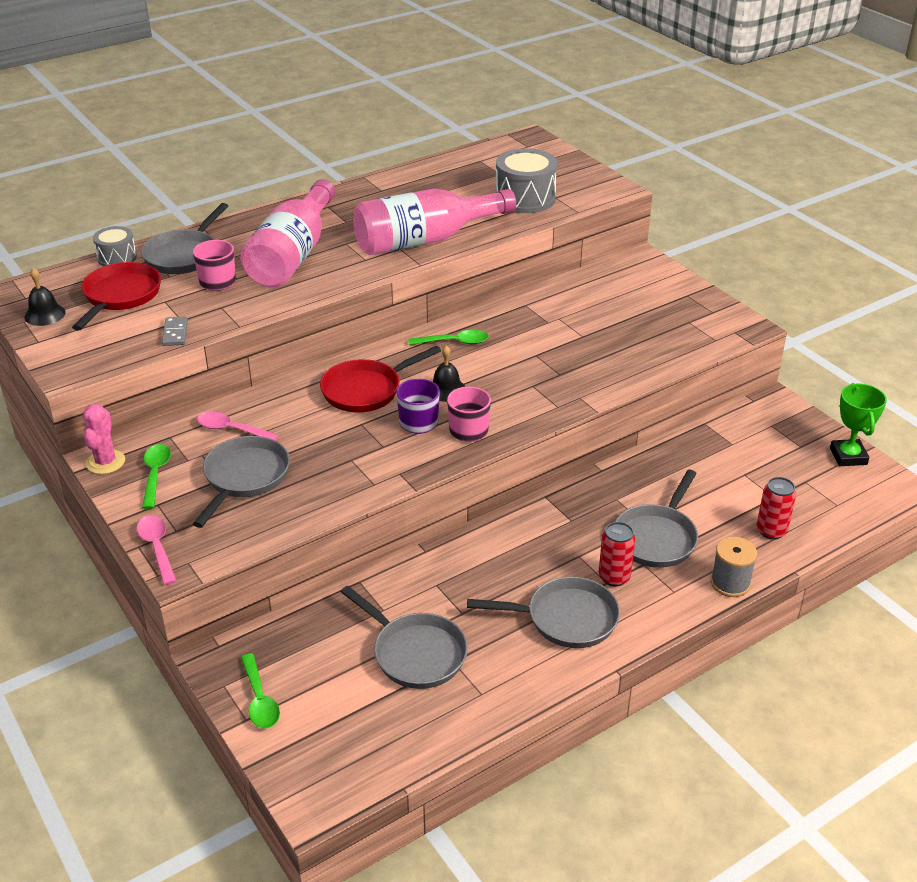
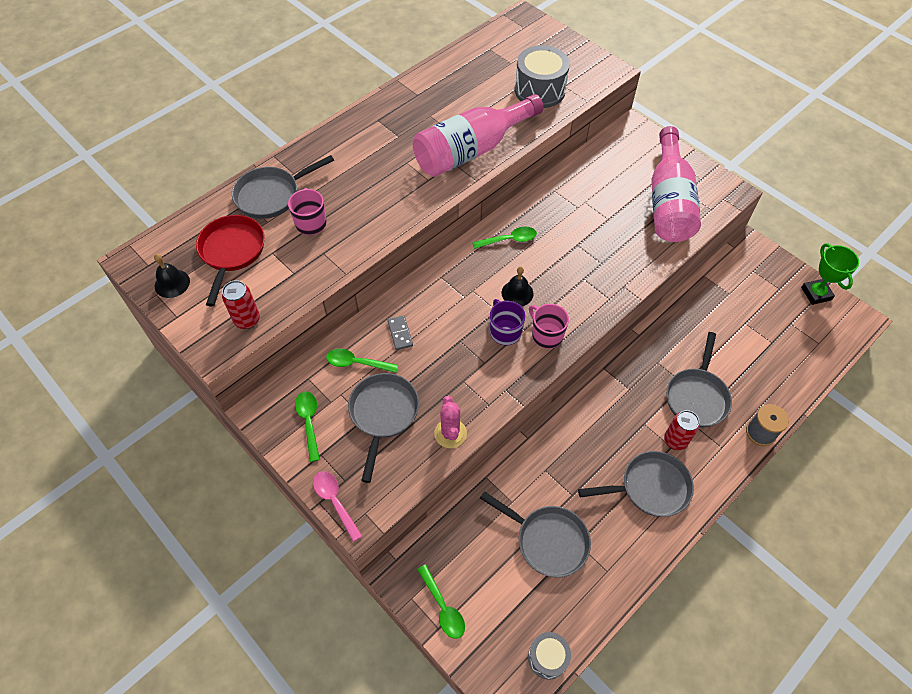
camera: 10 degrees left, 20 degrees up
(105, 462) = (263, 415): pink cactus -> pink cactus (450, 433)
(117, 258) = (214, 206): grey drum -> grey drum (547, 657)
(175, 333) = (293, 290): grey domino -> grey domino (400, 333)
(183, 255) = (271, 195): grey pan -> grey pan turned 45 degrees clockwise
(231, 430) = (357, 363): pink spoon -> green spoon
(293, 255) = (366, 182): pink bottle -> pink bottle (668, 202)
(366, 390) = (453, 303): red pan -> none
(771, 531) = (778, 376): red can -> red can (247, 320)

